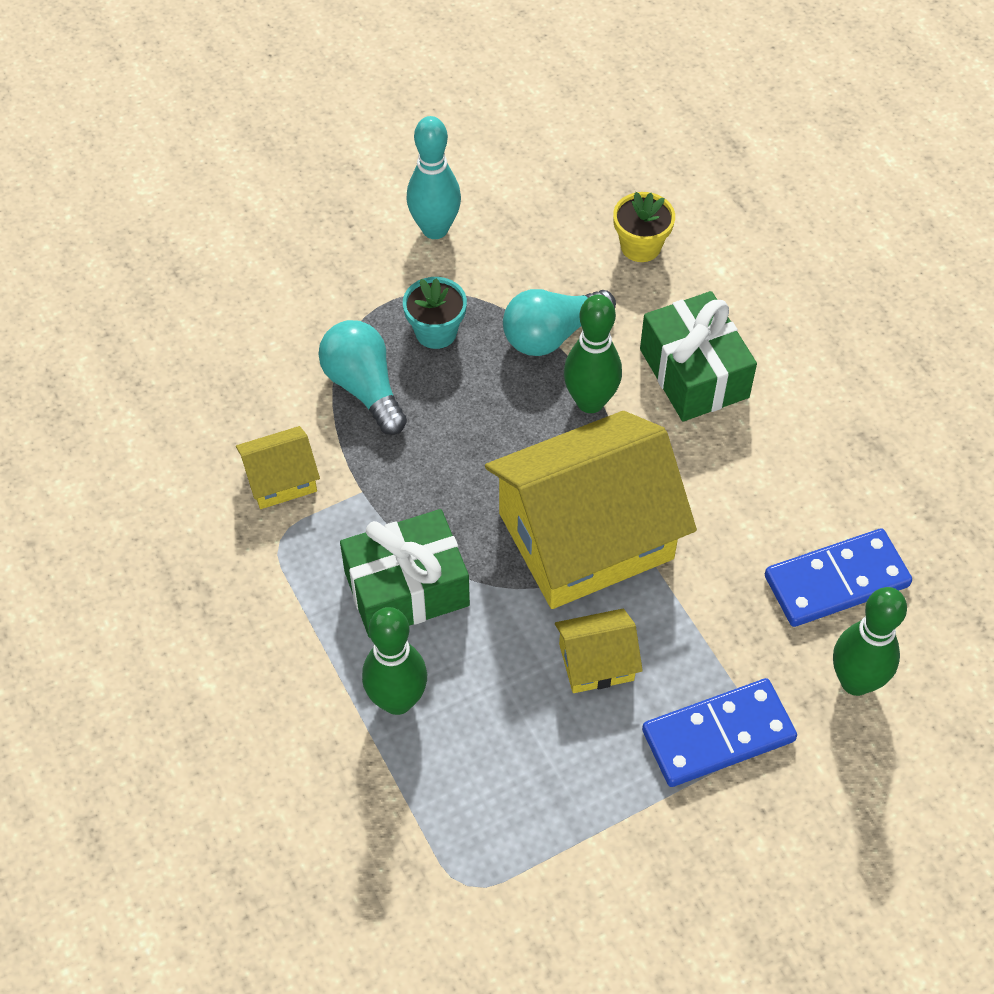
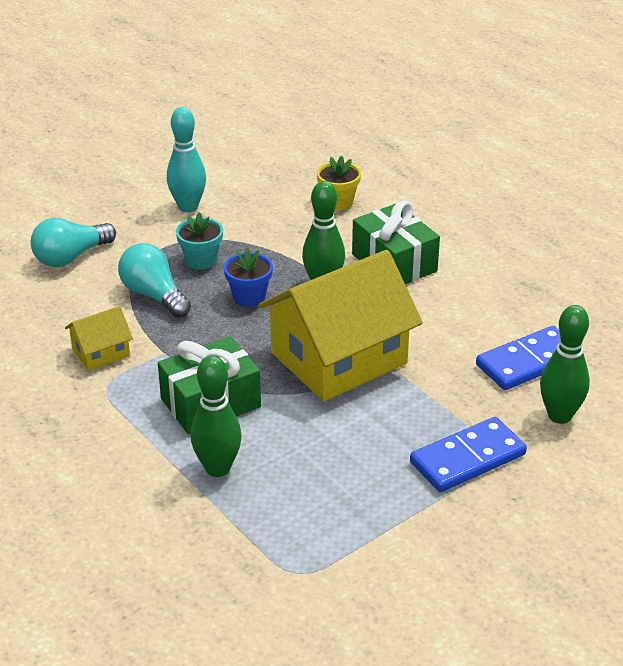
camera: 10 degrees left, 20 degrees down
(488, 408) = (249, 297): none -> blue flower pot
(552, 335) = (286, 253): turquoise light bulb -> turquoise light bulb (71, 257)
(596, 662) = (365, 428): yellow house -> none

